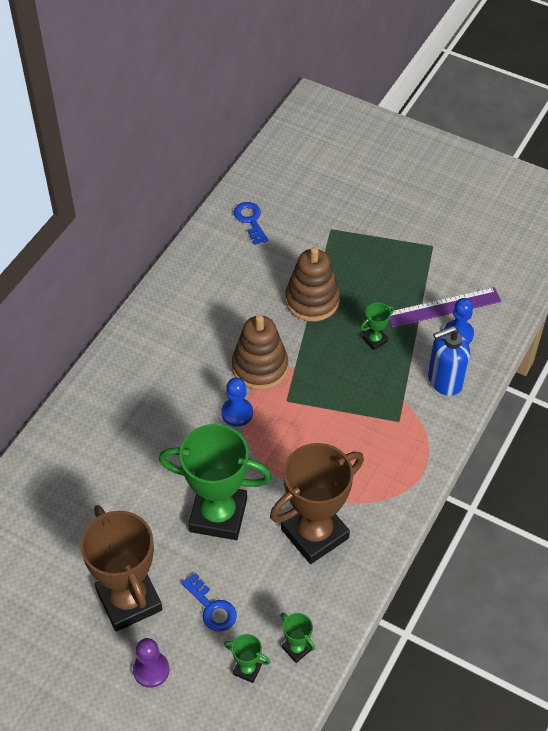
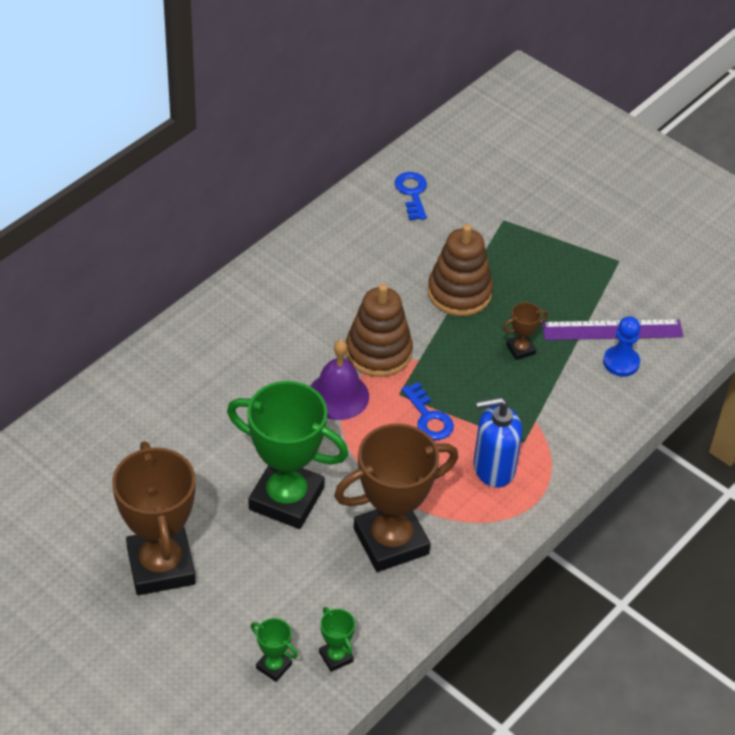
camera: 10 degrees right, 5 degrees down
(151, 670) = (165, 643): purple pawn -> none
(212, 607) = (251, 594): blue key -> blue key (428, 417)
(237, 413) = (338, 396): blue pawn -> purple bell
(375, 340) = (520, 349): green trophy -> brown trophy
(445, 380) = (590, 409): blue soap dispenser -> blue soap dispenser (493, 468)

